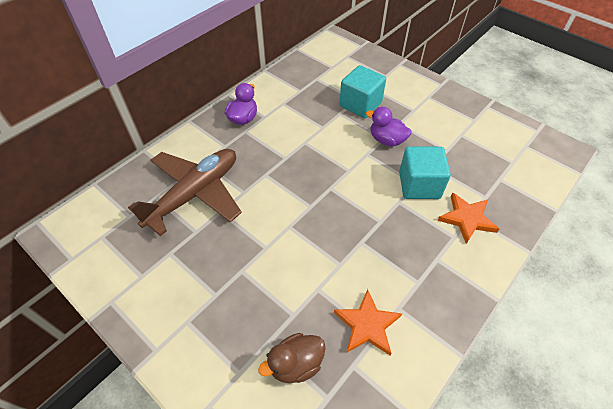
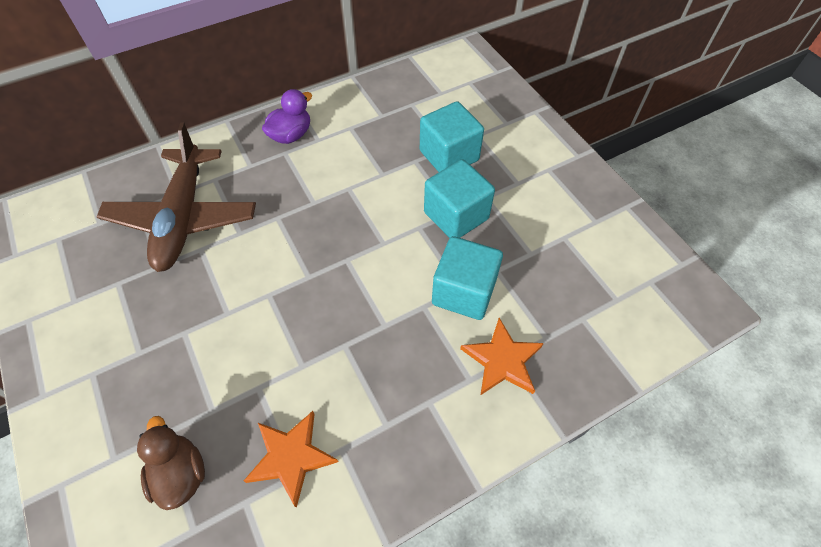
camera: 20 degrees right, 5 degrees up
(195, 194) = (183, 218): brown plane -> brown plane turned 120 degrees clockwise
(296, 364) = (181, 473): brown duck -> brown duck turned 75 degrees clockwise
(386, 140) = (456, 215): purple duck -> turquoise cube

